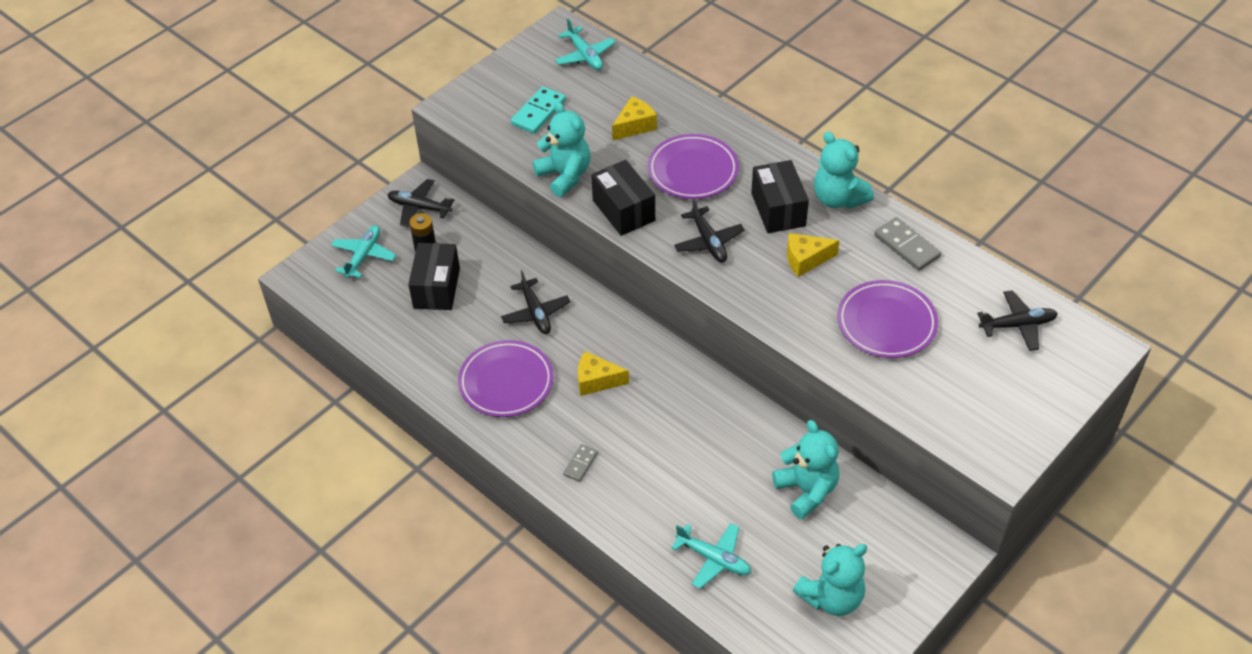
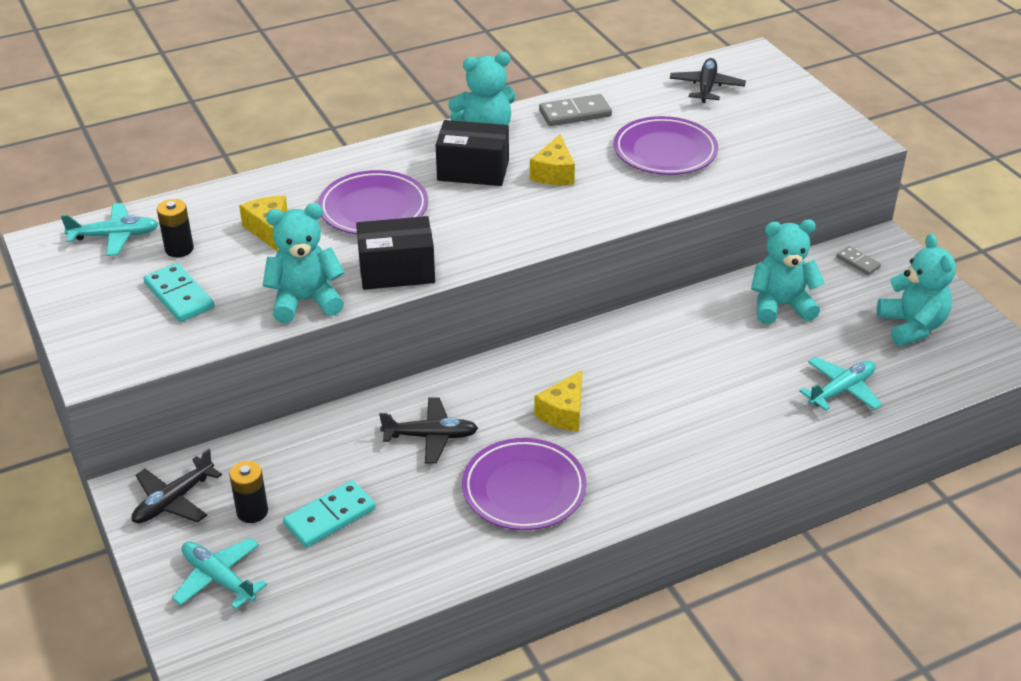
camera: 70 degrees left, 10 degrees down
(436, 288) = (330, 517): black box -> turquoise domino
(580, 464) = (677, 456): grey domino -> grey domino (858, 262)
(588, 91) = (179, 249): none -> black battery
(708, 242) = (487, 225): black plane -> none

